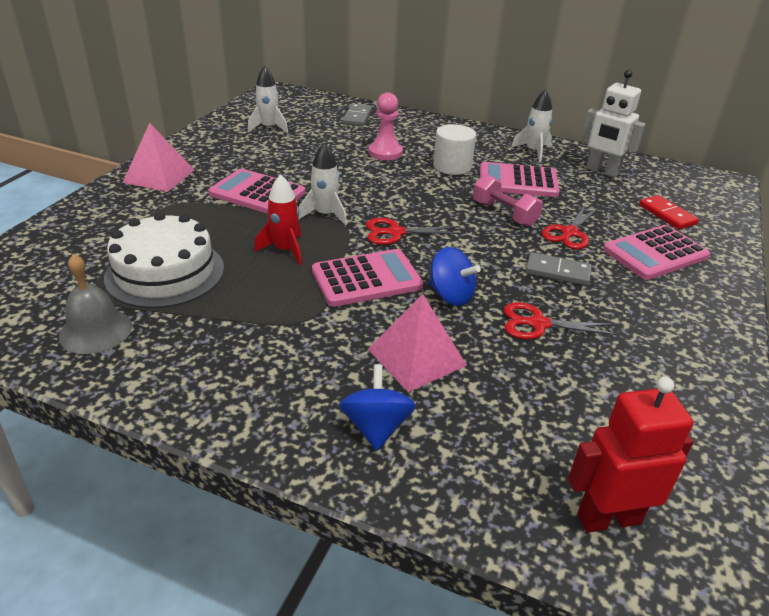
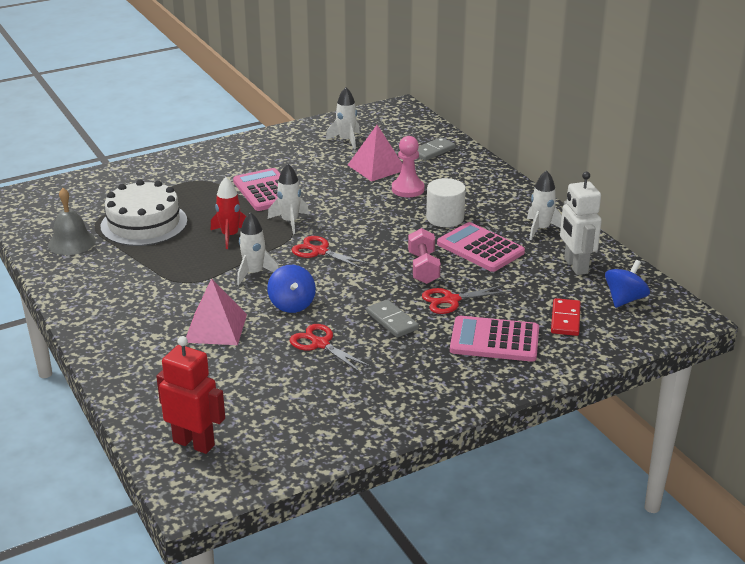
camera: 40 degrees right, 5 degrees down
(159, 176) = (219, 156): pink pyramid -> pink pyramid (377, 167)
(366, 279) = (254, 273): pink calculator -> white rocket
(376, 427) = (143, 350): blue spinning top -> blue spinning top (624, 299)

